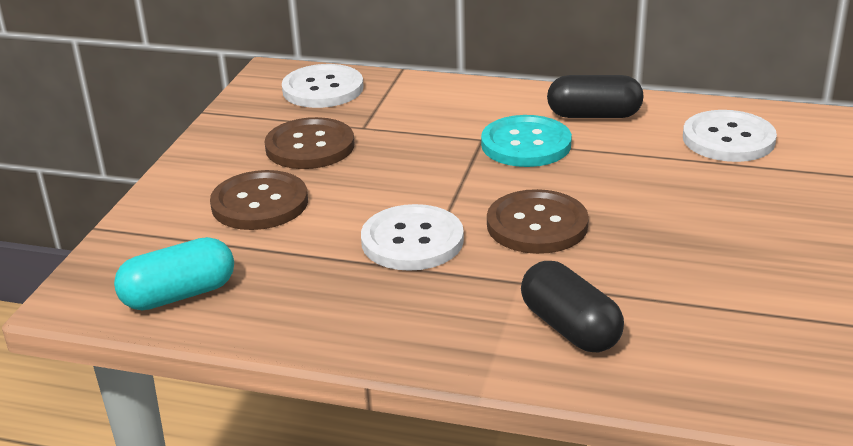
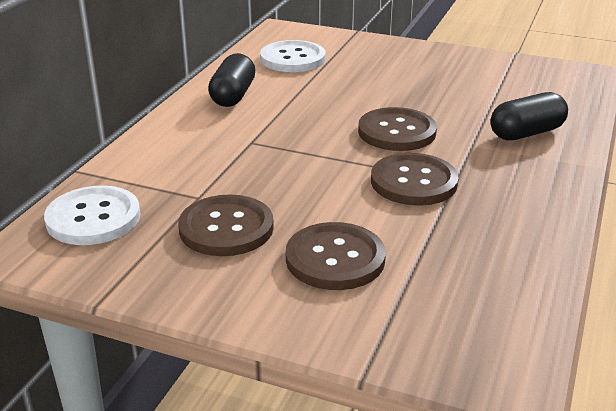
camera: 85 degrees left, 0 degrees up
(179, 295) = (498, 305): turquoise capsule -> none
(412, 241) = (413, 182): white button -> brown button
(526, 144) = (269, 125): turquoise button -> none

